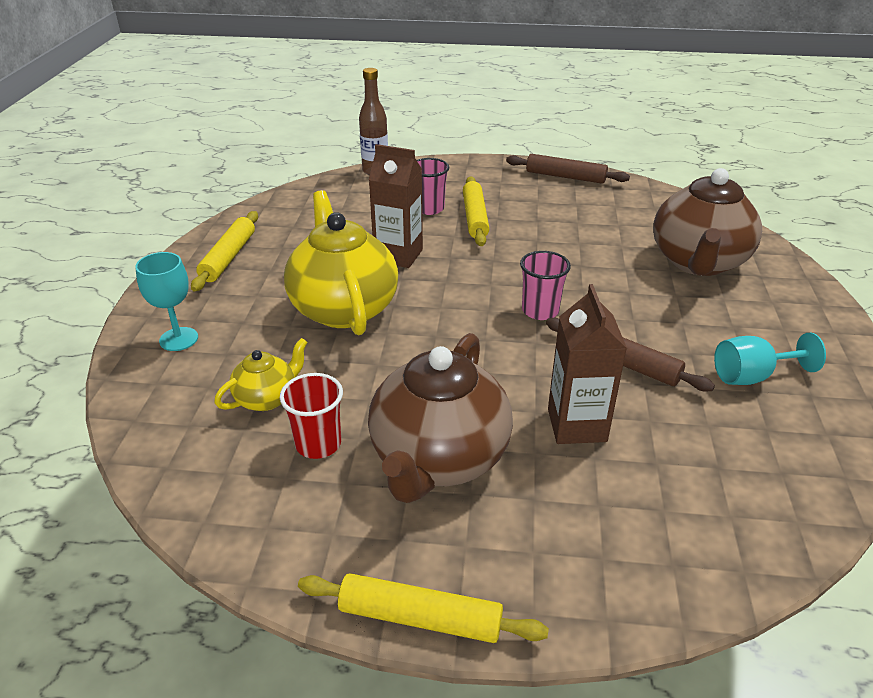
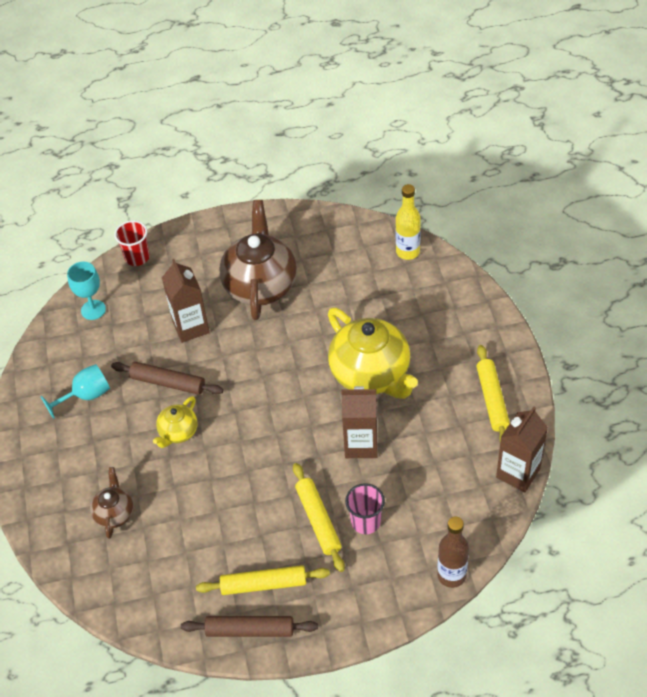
camera: 165 degrees right, 15 degrees up
(166, 441) = (407, 252): none -> yellow bottle
(179, 339) = (460, 315): turquoise goblet -> turquoise goblet (93, 310)
(261, 208) = (518, 473): none -> brown carton
(267, 398) = (373, 292): yellow teapot -> yellow teapot (178, 432)
(318, 444) = (327, 274): red cup -> red cup (137, 257)
(419, 617) = (241, 216): yellow rolling pin -> yellow rolling pin (264, 584)
(540, 311) = (232, 415): pink cup -> none
(698, 262) = (114, 513): brown teapot -> brown teapot, size x0.49

